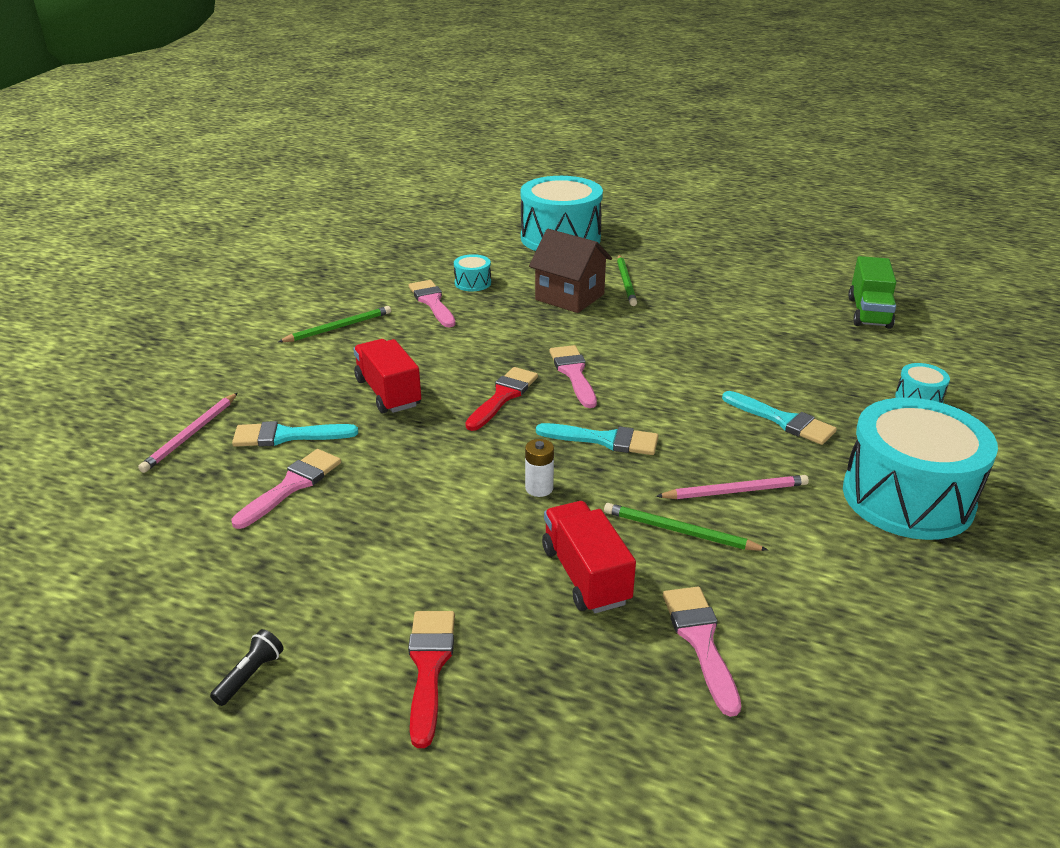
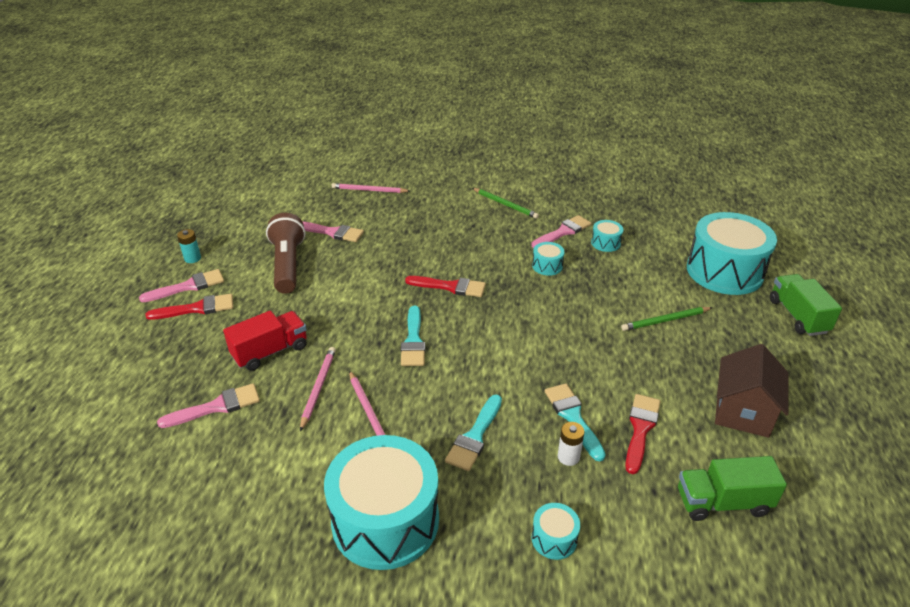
camera: 75 degrees right, 5 degrees up
(250, 675) = (192, 258): black flashlight -> turquoise battery
(287, 436) = (377, 219): turquoise brush -> turquoise brush (573, 417)
(357, 543) = (287, 265): none -> brown flashlight
(388, 393) = (435, 241): red truck -> none
(496, 325) = (547, 266): none -> turquoise drum
(539, 488) = (350, 320): white battery -> white battery (568, 457)
(569, 297) = (615, 293): brown house -> brown house (742, 412)
(573, 373) = (495, 313): pink brush -> pink brush (188, 286)
(642, 226) = (798, 316): none -> green truck
(679, 531) = (318, 388): green pencil -> pink pencil
(780, 328) = (640, 429): none -> red brush

